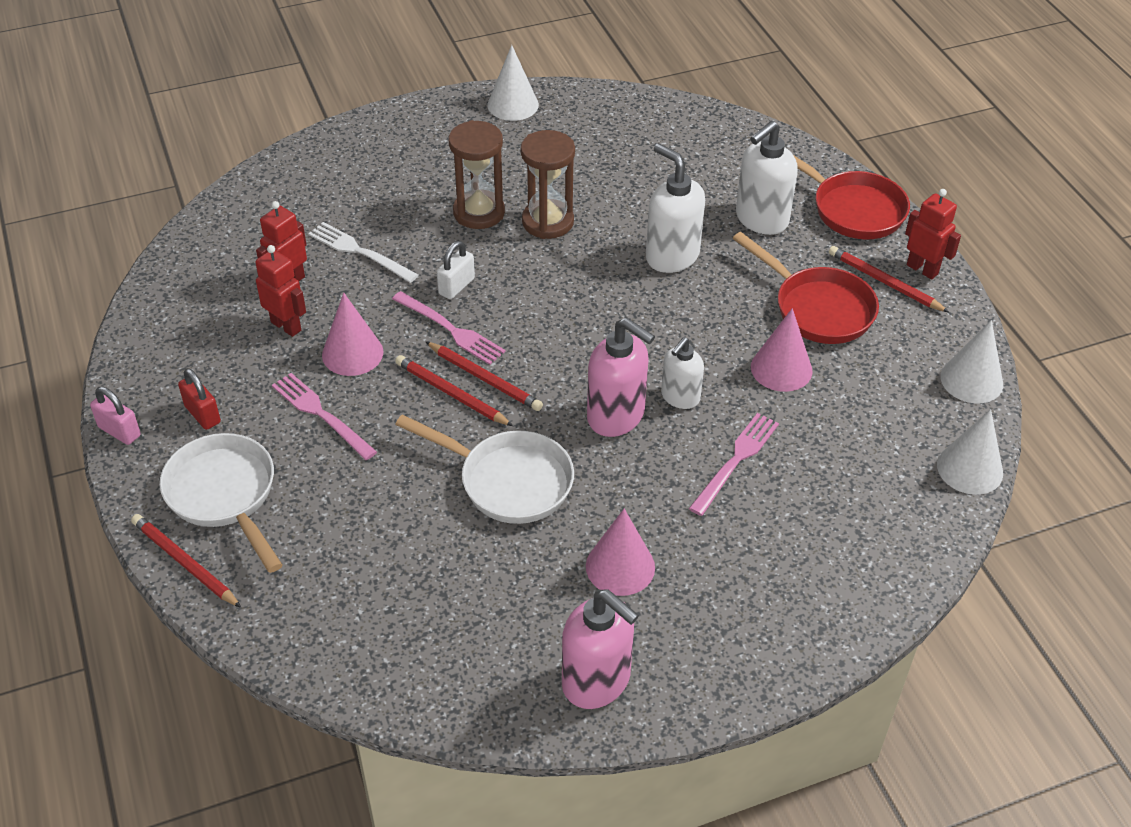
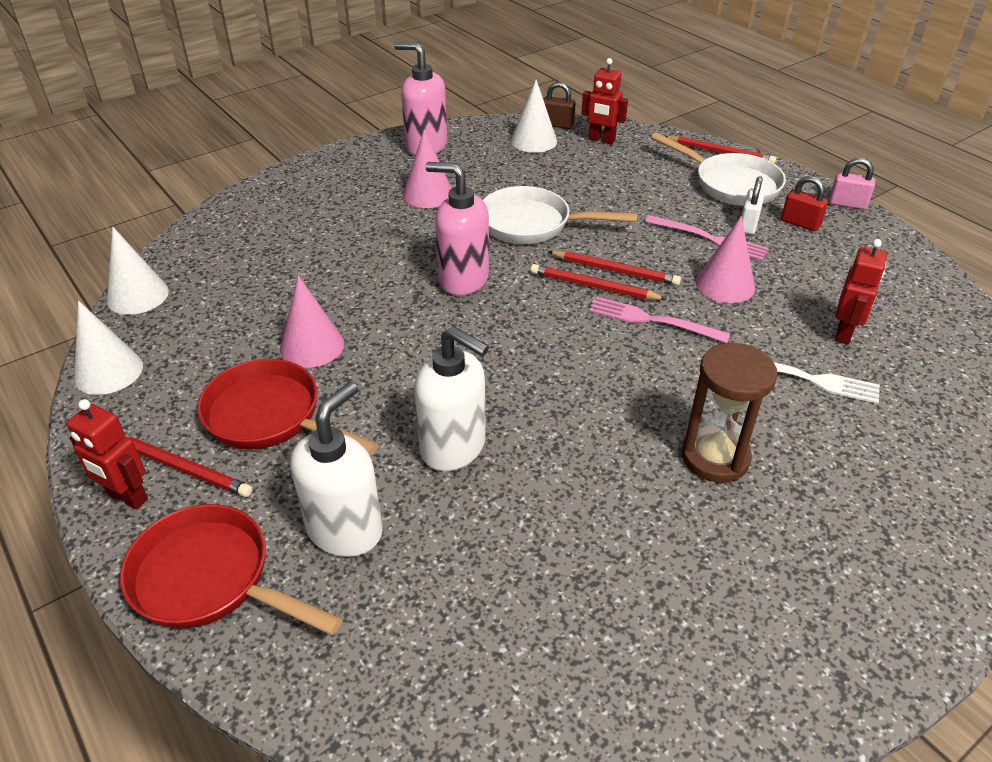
camera: 165 degrees right, 5 degrees down
(286, 326) = (804, 295): red robot -> red robot (601, 140)
(373, 692) = (557, 125): none -> brown padlock
(456, 286) = (677, 362): white padlock -> white padlock (748, 224)
(513, 105) = (802, 679): white cone -> white cone (534, 141)
(547, 222) = (624, 462): brown hourglass -> none
(680, 397) = (409, 304): white soap dispenser -> none
(736, 460) = (350, 267): pink fork -> none

